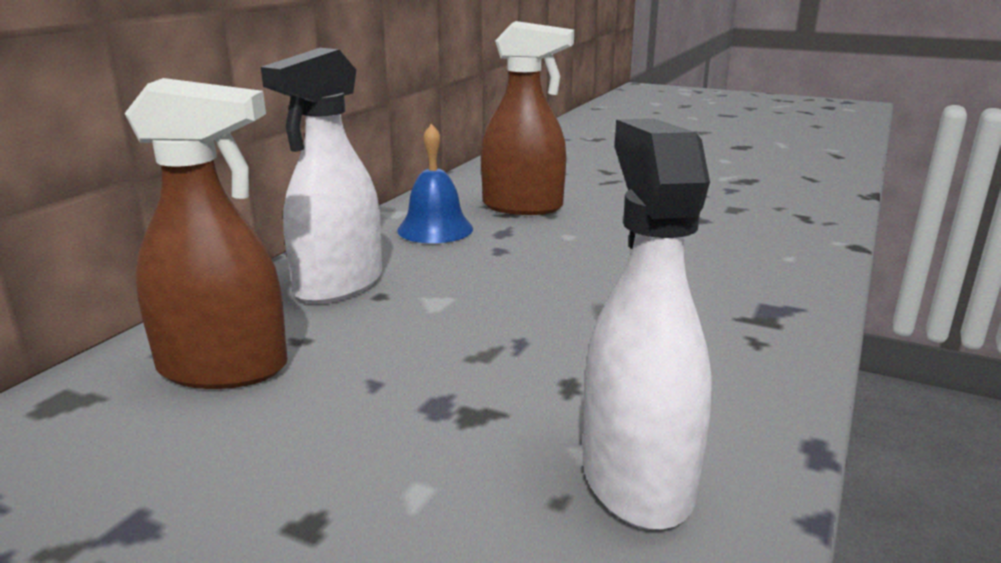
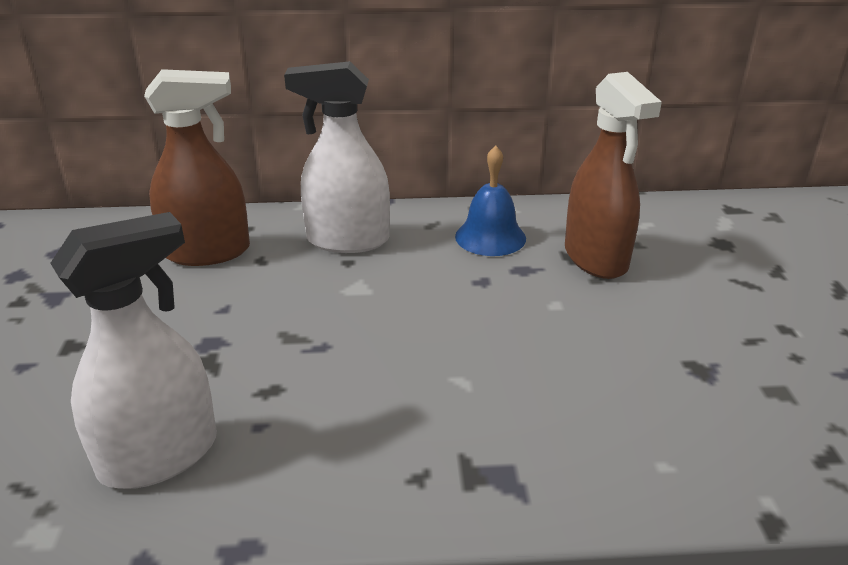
camera: 60 degrees right, 10 degrees up
(224, 369) = (208, 252): brown spray bottle -> brown spray bottle turned 75 degrees counterclockwise

